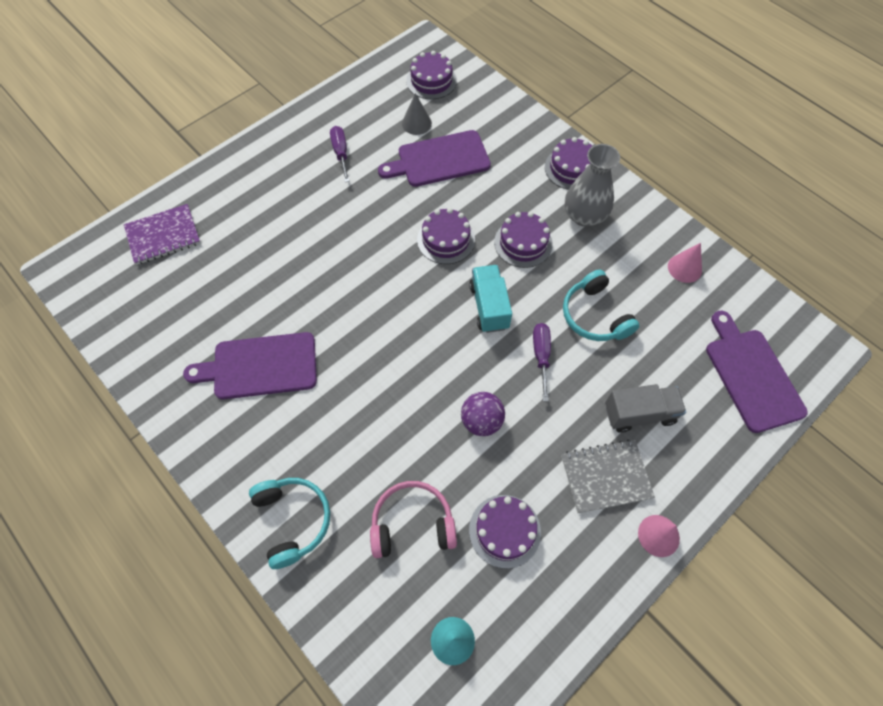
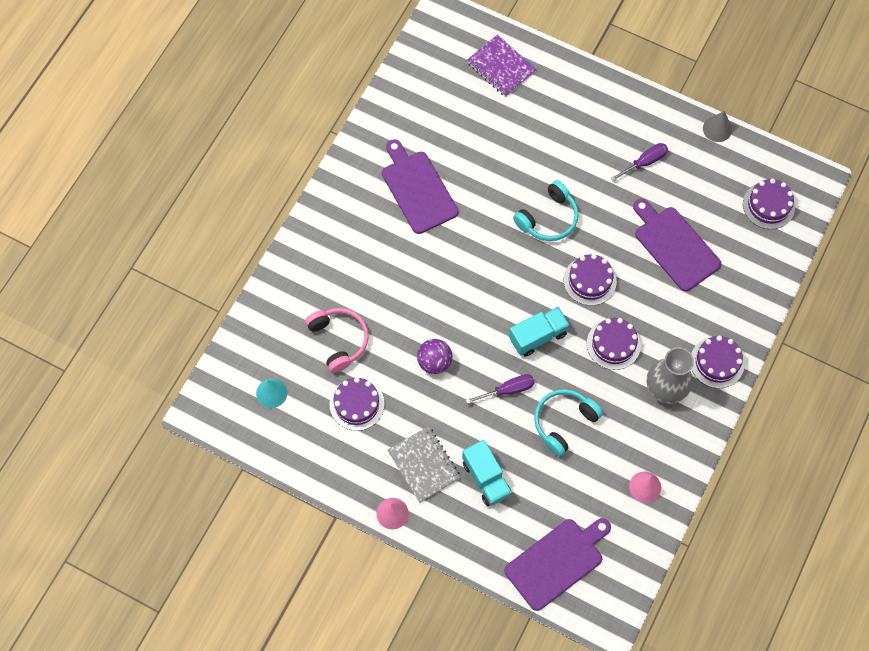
camera: 70 degrees right, 5 degrees up
(293, 520) = (313, 261): turquoise headphones -> turquoise headphones (548, 218)
(416, 123) = (709, 211): grey cone -> grey cone (717, 129)
(639, 414) = (486, 478): grey truck -> turquoise truck

